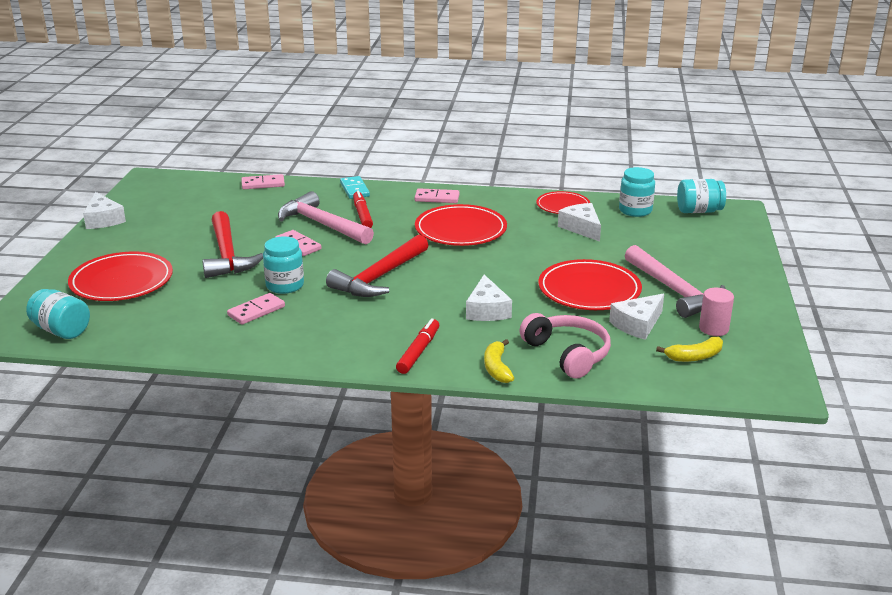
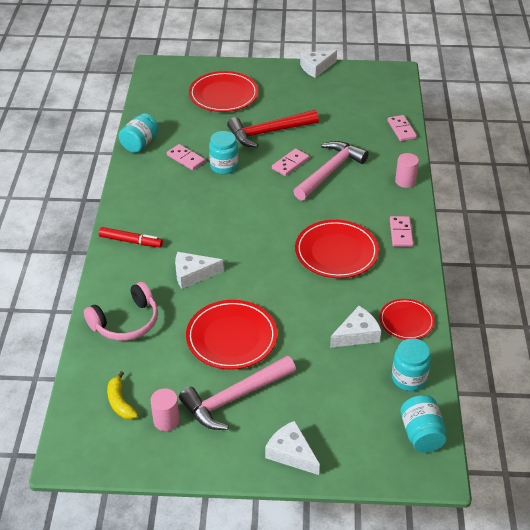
camera: 85 degrees right, 15 degrees up
(61, 330) = (158, 86): turquoise jar -> turquoise jar (140, 144)
(354, 189) = (405, 181): turquoise domino -> pink cylinder
(362, 215) = (353, 191): red marker -> none
(379, 277) = (242, 212): red hammer -> none
(497, 368) = (107, 283): yellow banana -> none
(637, 324) = (172, 367): white cheese -> white cheese (291, 453)

